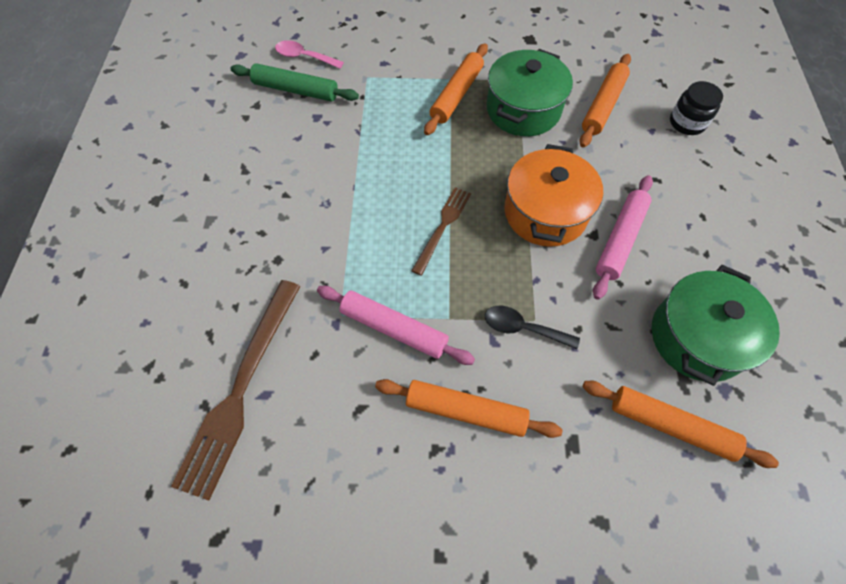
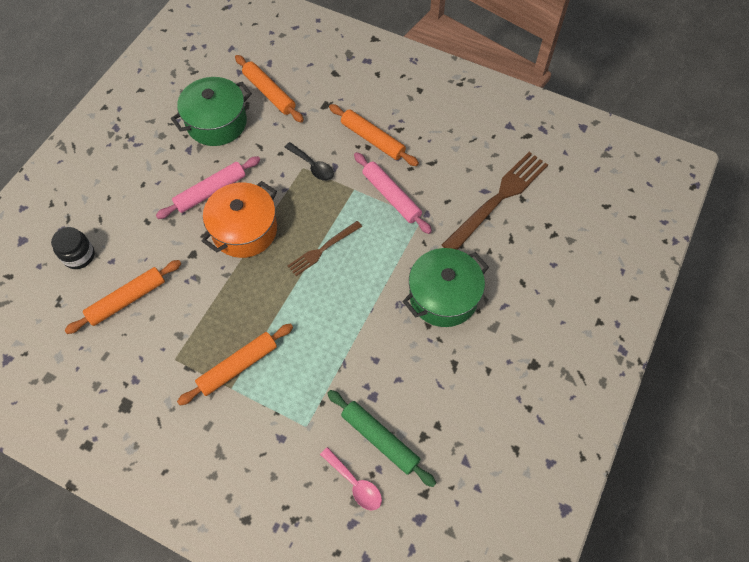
camera: 155 degrees left, 0 degrees up
(523, 109) = (193, 325): green pot -> green pot (443, 296)

